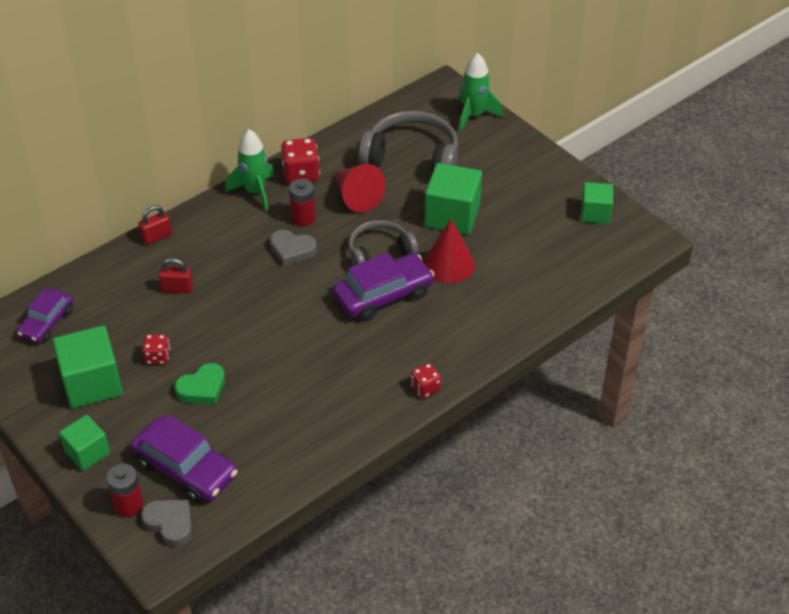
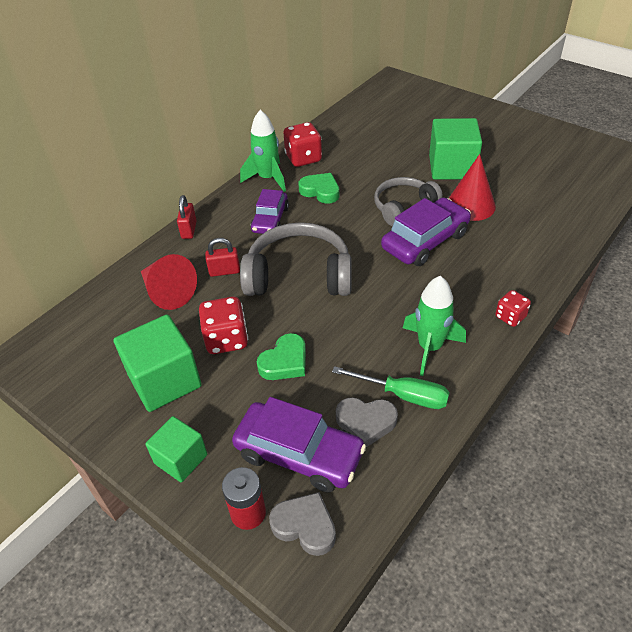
camera: 10 degrees left, 0 degrees up
(47, 322) = (99, 327): purple car -> purple car (270, 219)
(157, 237) = (189, 230): red padlock -> red padlock turned 45 degrees counterclockwise
(157, 357) = (226, 339): red dice -> red dice, size x1.66
(292, 250) = (322, 219): grey heart -> grey heart (366, 422)
(294, 438) = (403, 395): none -> green screwdriver
(303, 218) = (320, 191): red battery -> green heart
(356, 196) = (360, 167): red cone -> red cone (168, 292)
(412, 158) = (394, 131): grey headphones -> grey headphones (299, 275)
(474, 115) = (429, 94): green rocket -> green rocket (430, 347)
(595, 213) = (571, 145): green cube -> none

